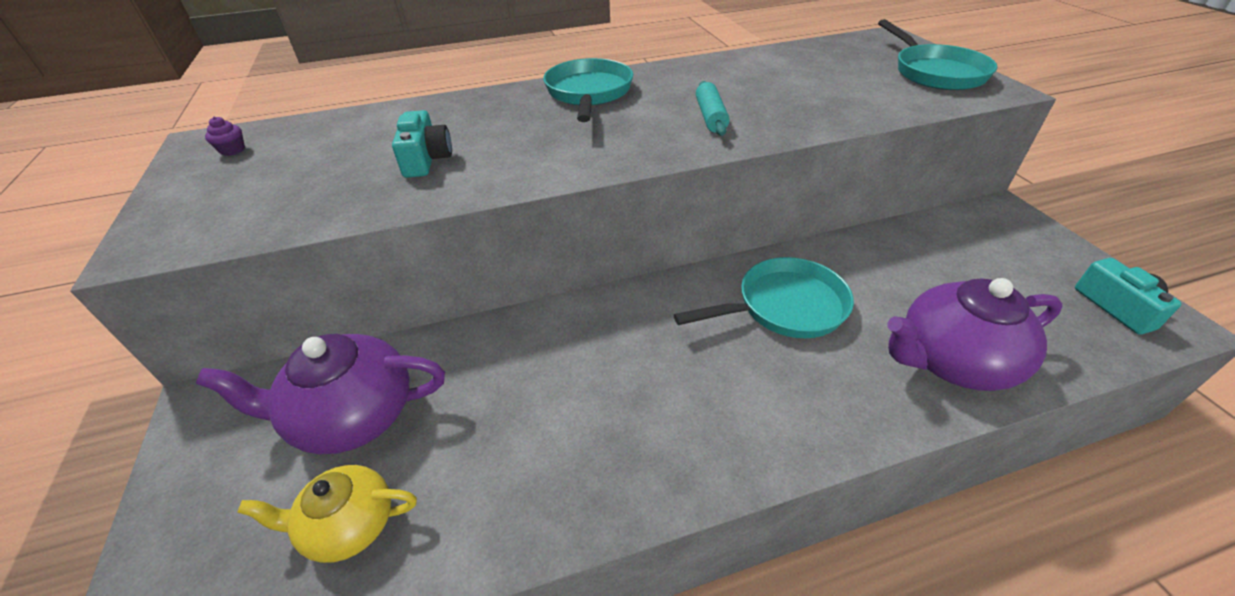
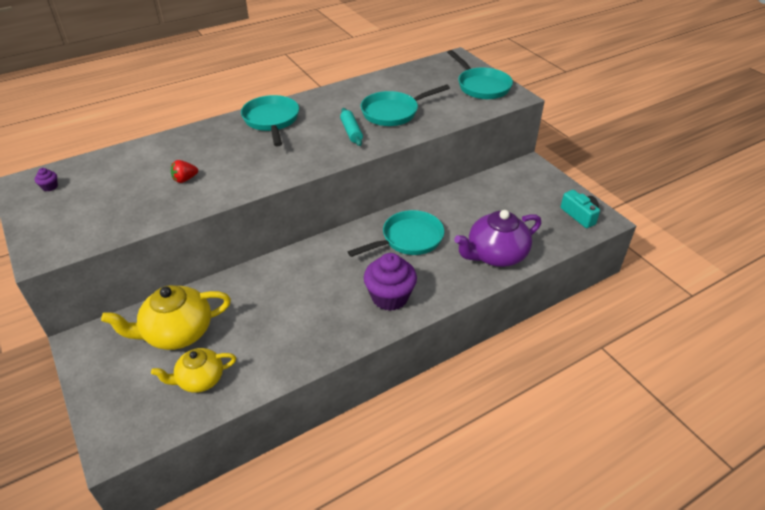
camera: 15 degrees left, 0 degrees up
(352, 416) = (177, 333): purple teapot -> yellow teapot
(426, 159) = (185, 179): turquoise camera -> red strawberry
(739, 414) = (390, 297): none -> purple cupcake
(784, 96) = (393, 112): none -> turquoise pan

